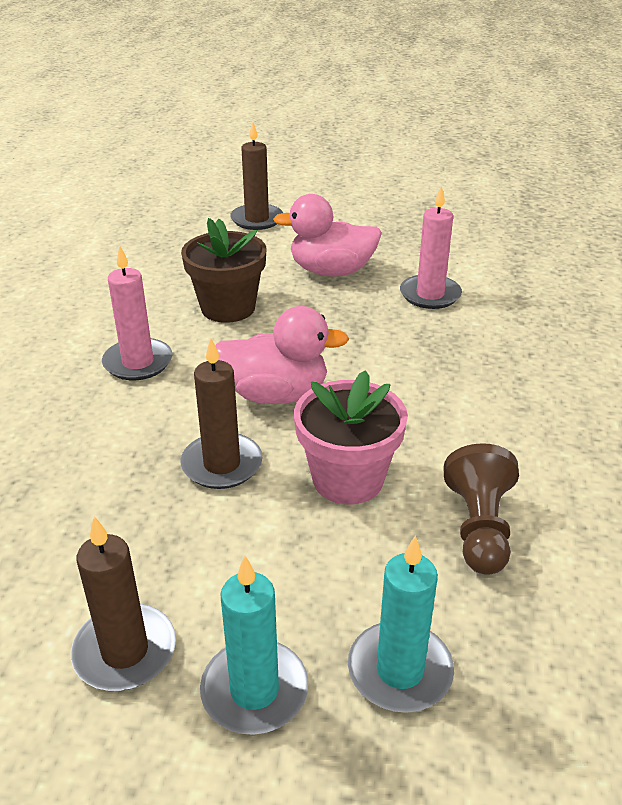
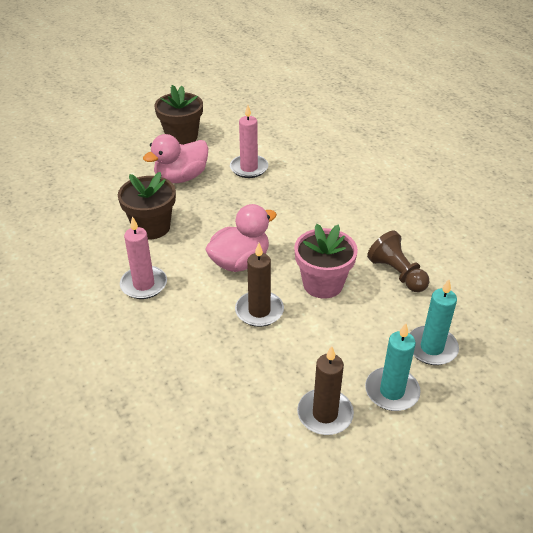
camera: 40 degrees left, 5 degrees up
(257, 219) = (94, 163): brown candle -> none
(389, 230) = (182, 137): none -> brown flower pot

